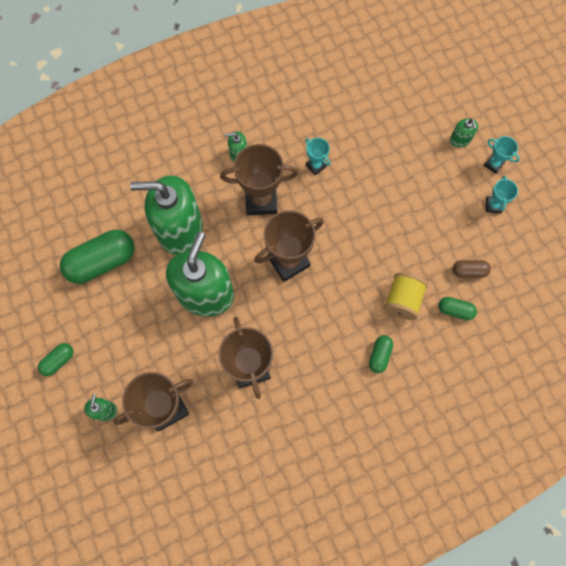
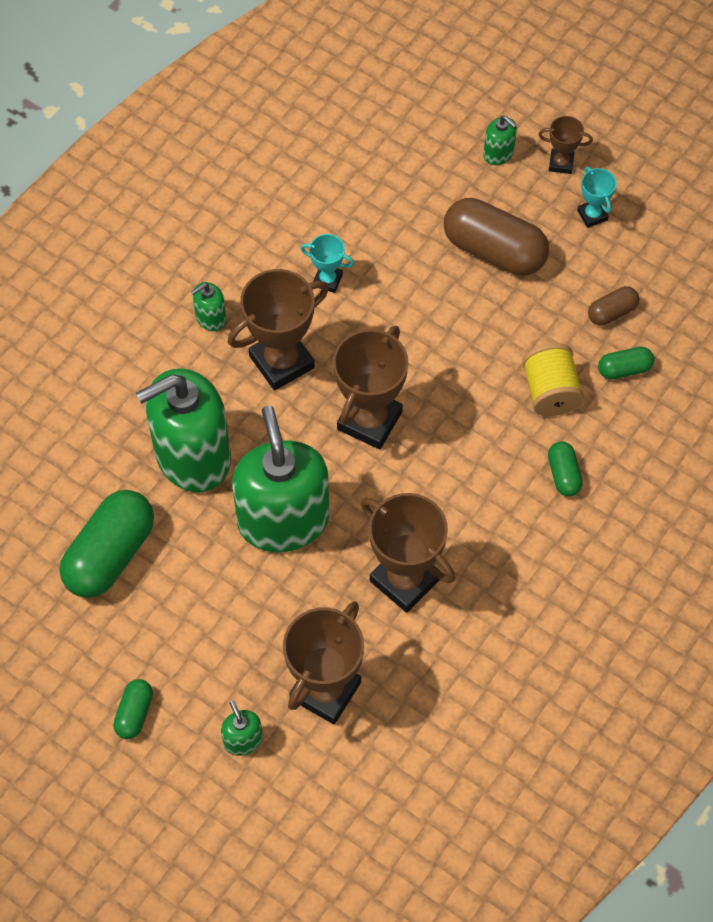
camera: 30 degrees left, 10 degrees down
(422, 197) = (494, 250): none -> brown capsule
(493, 164) = (561, 163): turquoise trophy -> brown trophy

